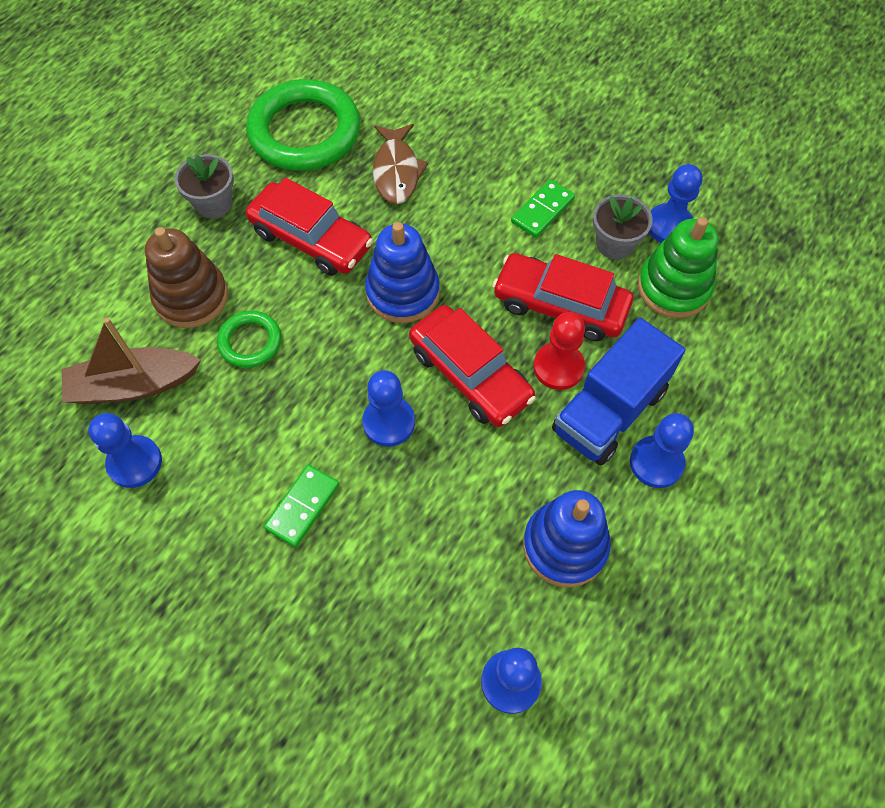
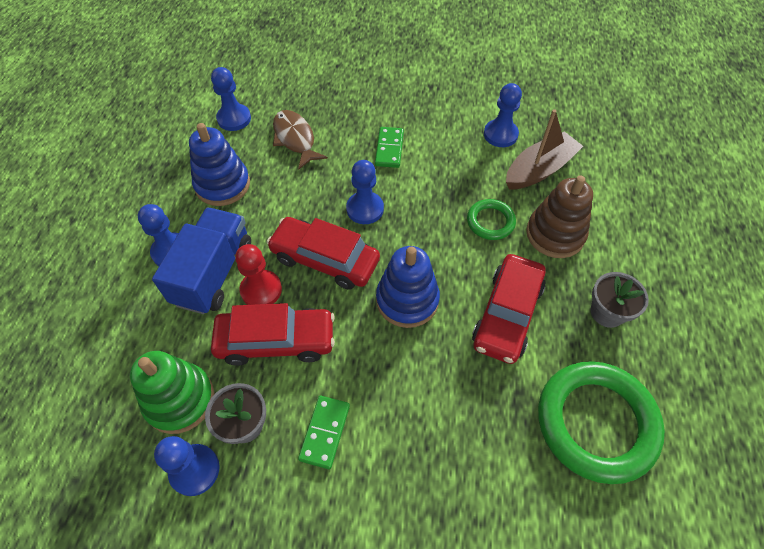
camera: 155 degrees right, 5 degrees down
(311, 239) = (507, 314): red car -> red car turned 75 degrees counterclockwise
(396, 171) = (482, 415): brown fish -> brown fish (295, 139)

